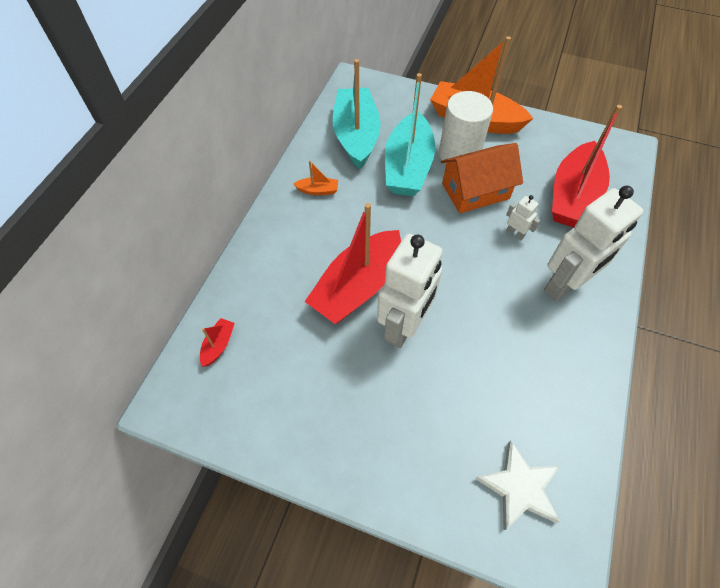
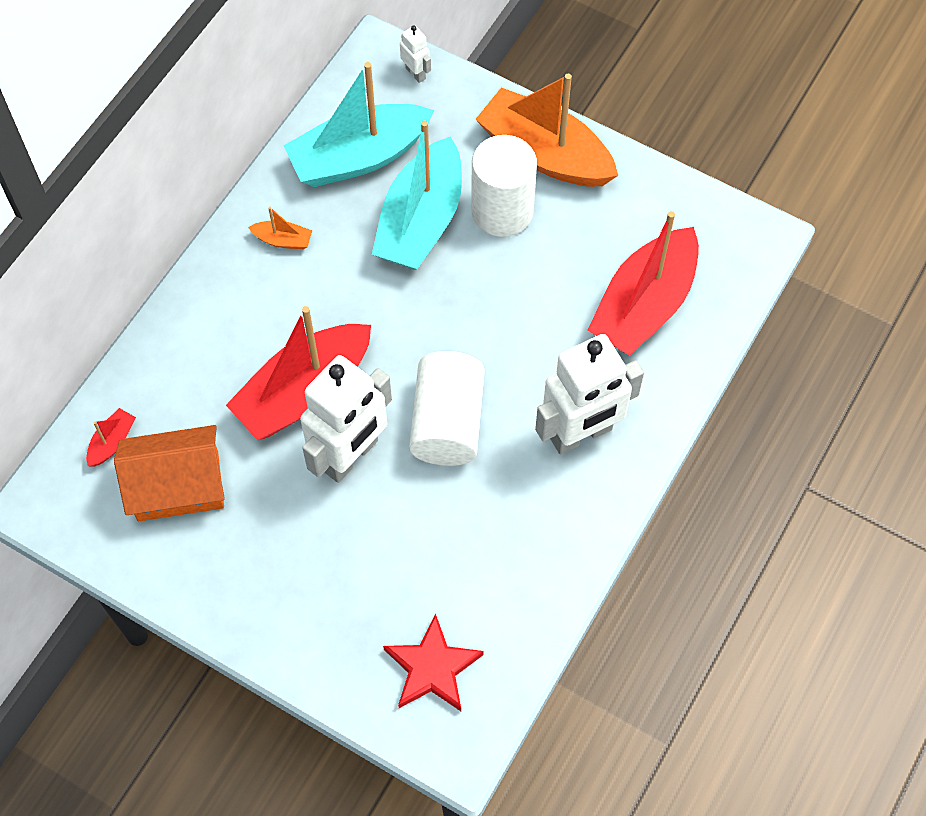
camera: 10 degrees right, 5 degrees up
(356, 136) = (359, 157): turquoise boat -> turquoise boat turned 120 degrees counterclockwise
(467, 291) = (447, 422): none -> white cylinder
(475, 191) = (506, 276): orange house -> orange house (178, 486)
(515, 233) = (540, 349): white robot -> white robot (416, 73)
(519, 487) = (432, 668): white star -> red star

